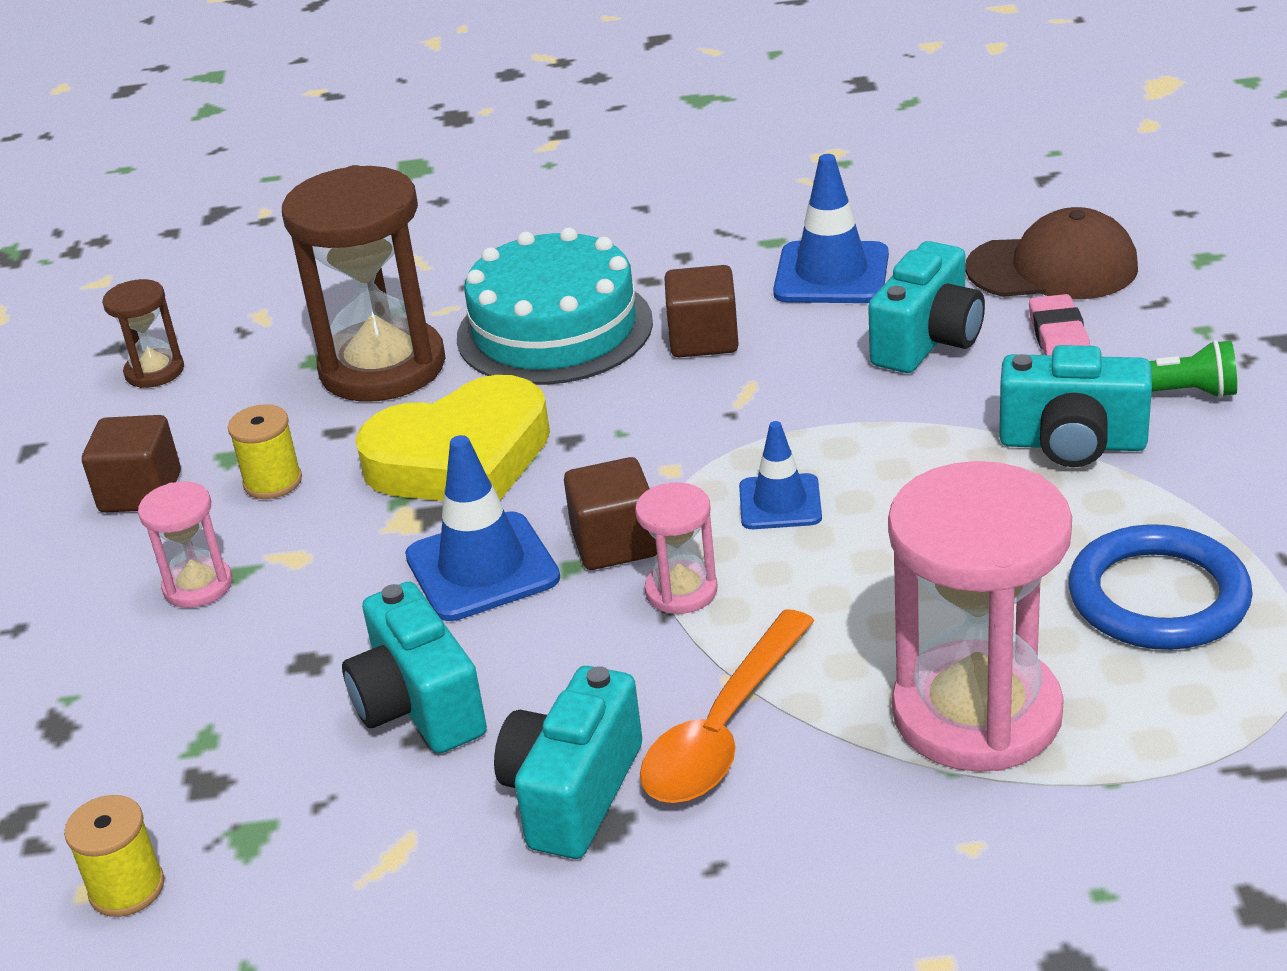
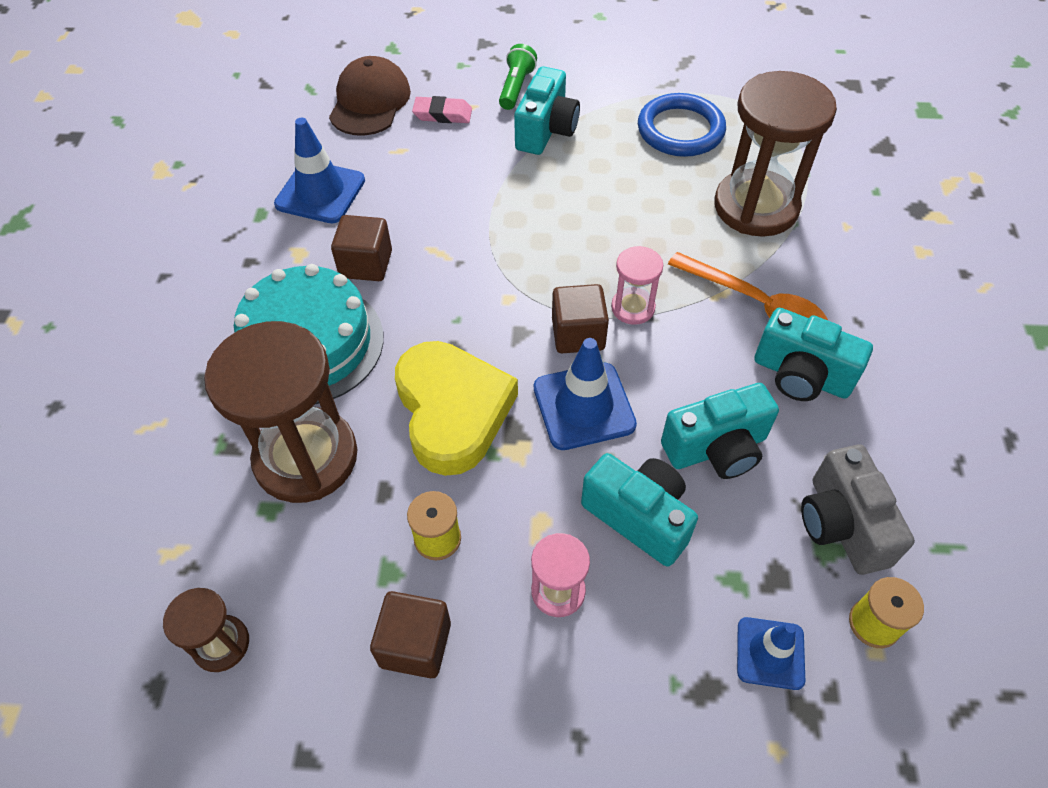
camera: 85 degrees left, 20 degrees up
(288, 850) = (841, 525): none -> grey camera
(780, 502) = (560, 253): blue traffic cone -> blue traffic cone (770, 653)
(928, 341) = (421, 164): turquoise camera -> turquoise camera (639, 517)
(977, 714) = (756, 207): pink hourglass -> brown hourglass

